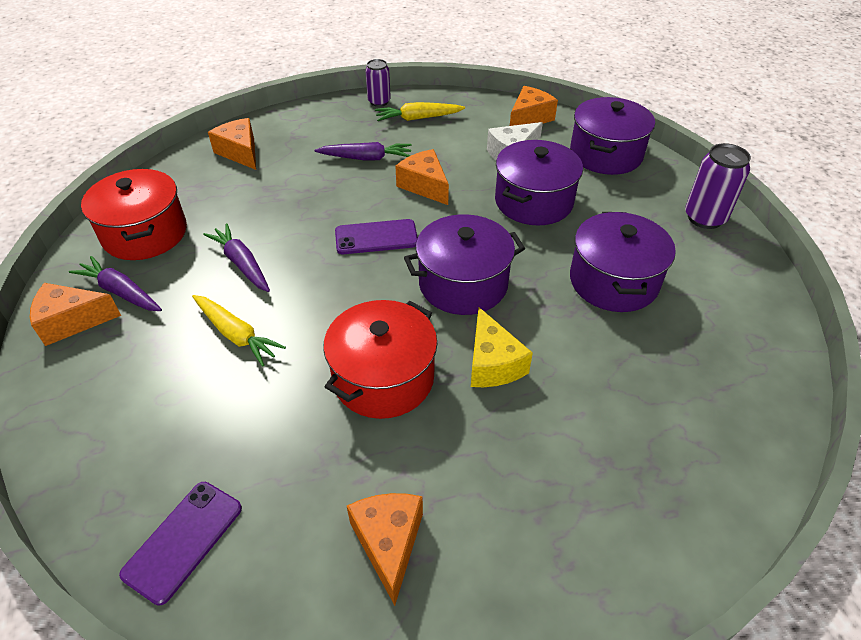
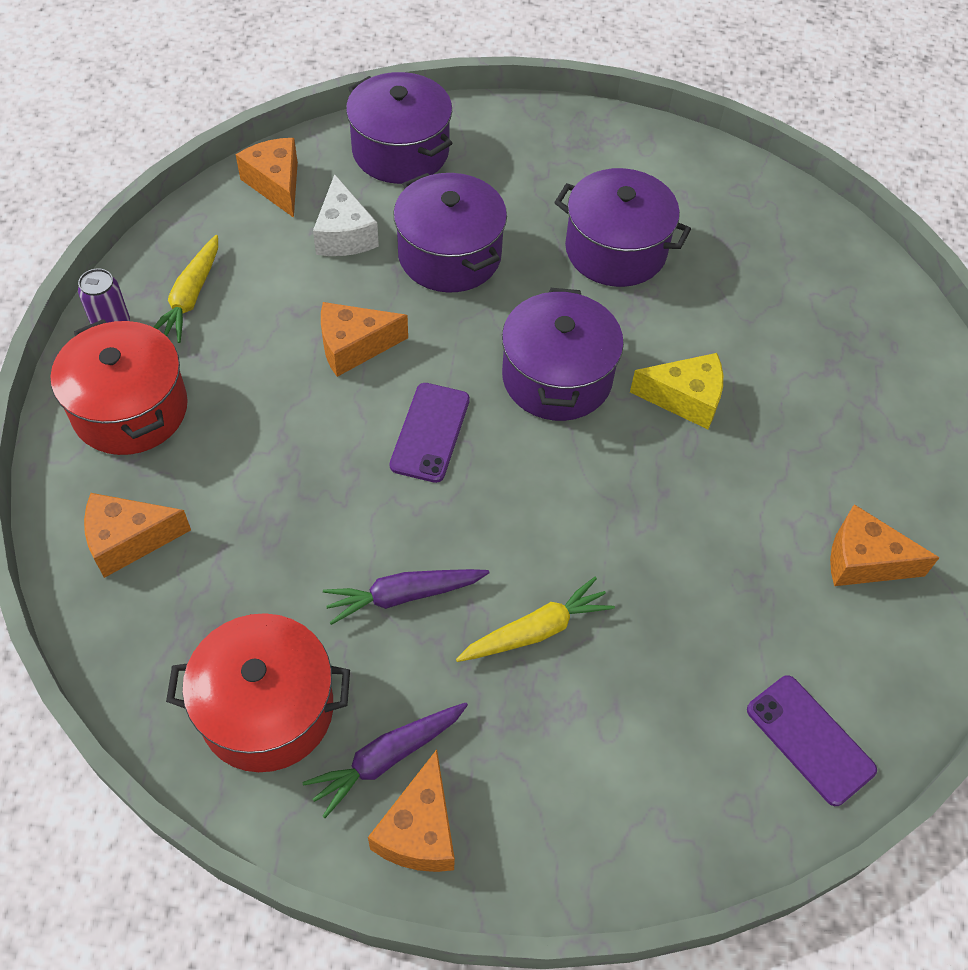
camera: 70 degrees left, 10 degrees up
(366, 158) = (250, 388): purple carrot -> none
(383, 378) = (666, 501): red pot -> red pot (130, 409)
(704, 218) = (558, 131): purple can -> none

